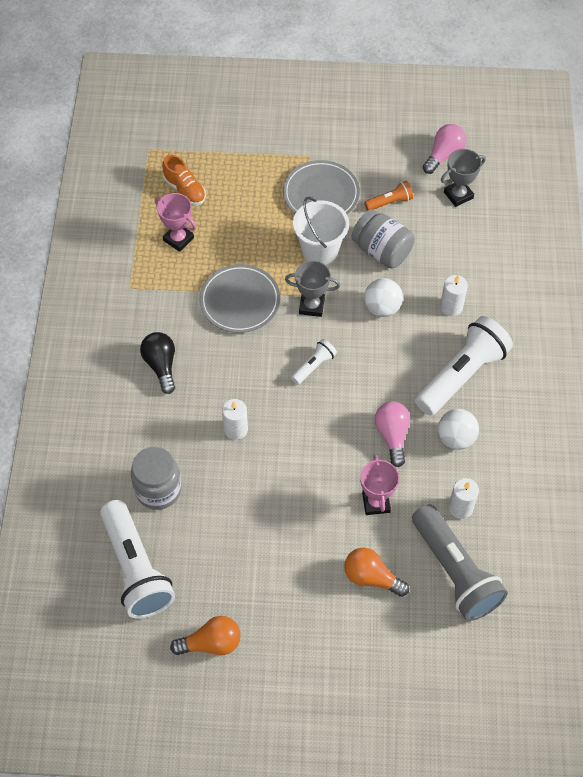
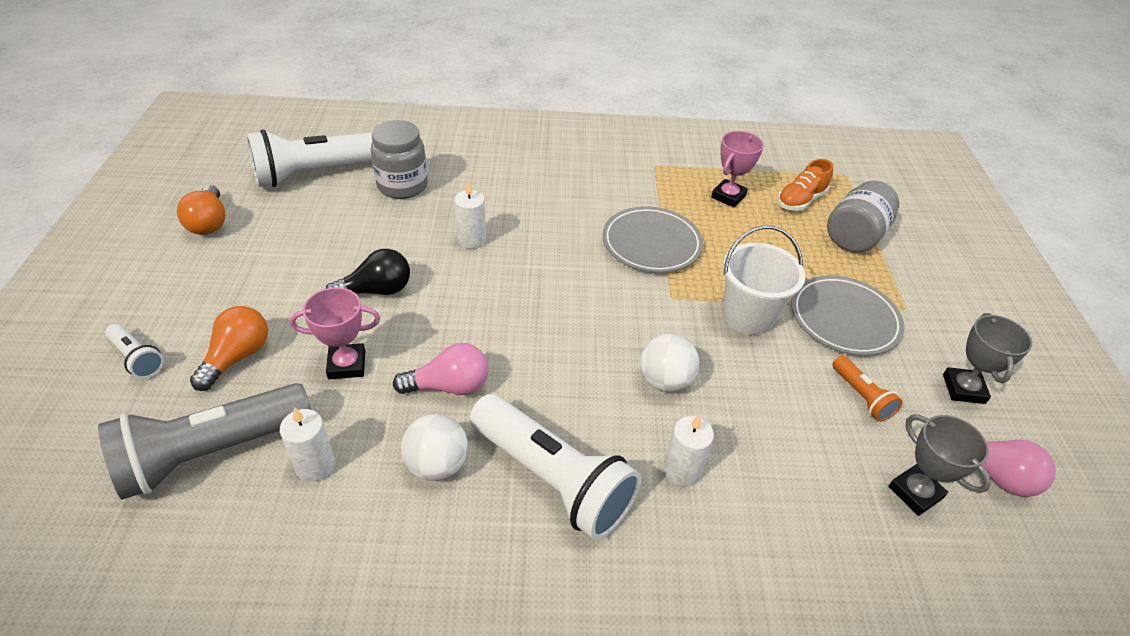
camera: 85 degrees right, 15 degrees down
(161, 365) = (556, 186): black light bulb -> black light bulb (376, 290)
(311, 306) = (655, 306): grey trophy -> grey trophy (963, 389)
(314, 366) = (561, 307): white flashlight -> white flashlight (137, 358)
(382, 251) = (767, 384): grey jar -> grey jar (854, 236)

